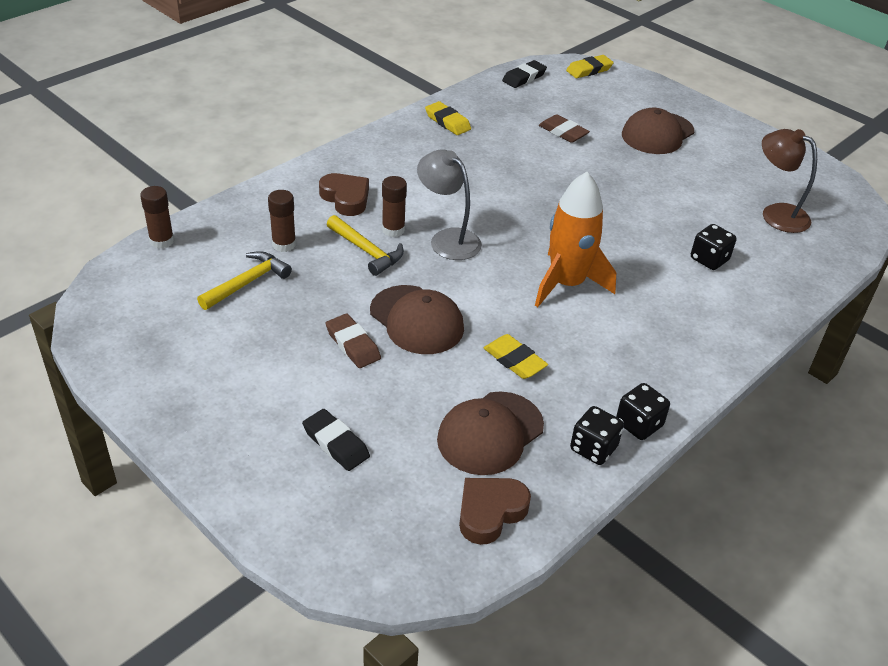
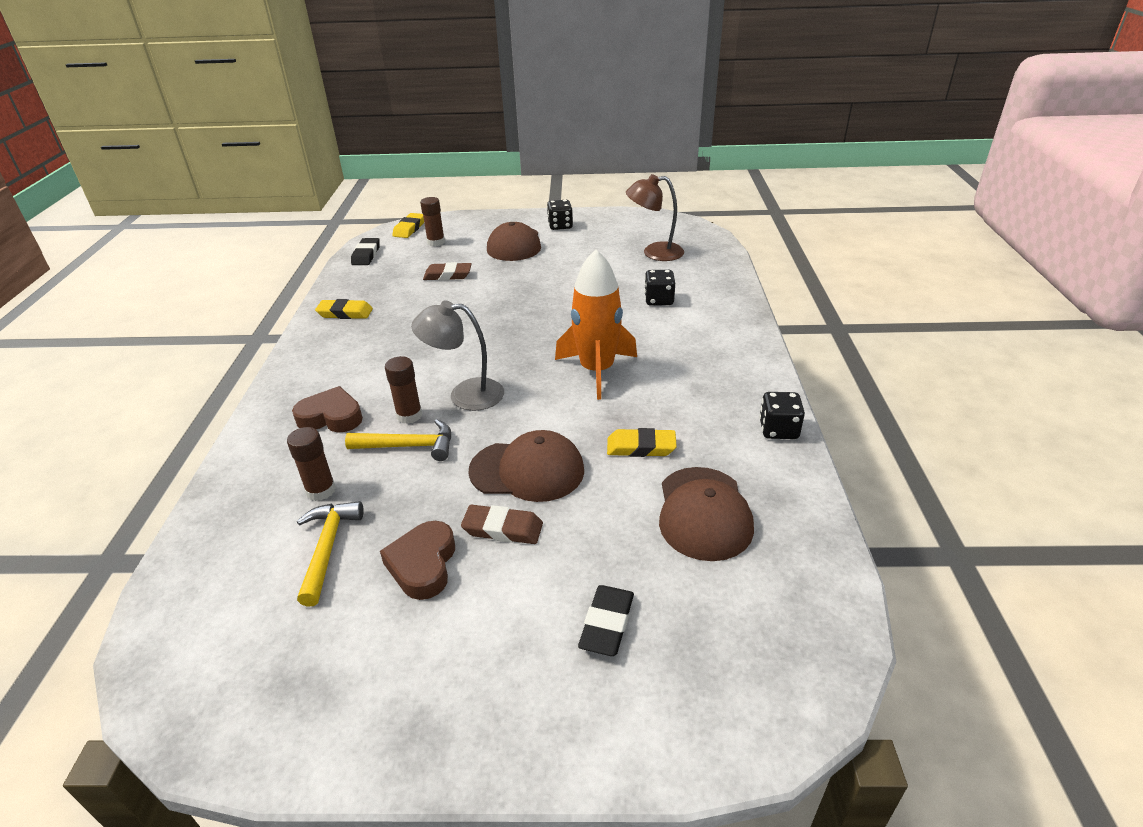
camera: 40 degrees left, 5 degrees down
(162, 241) = (174, 575): brown glue stick -> brown glue stick (436, 242)
(336, 443) = (607, 624): black eraser -> black eraser turned 75 degrees counterclockwise
(490, 512) = (792, 573): brown heart -> brown heart (423, 564)
(593, 448) = (779, 468): black dice -> black dice (560, 226)

